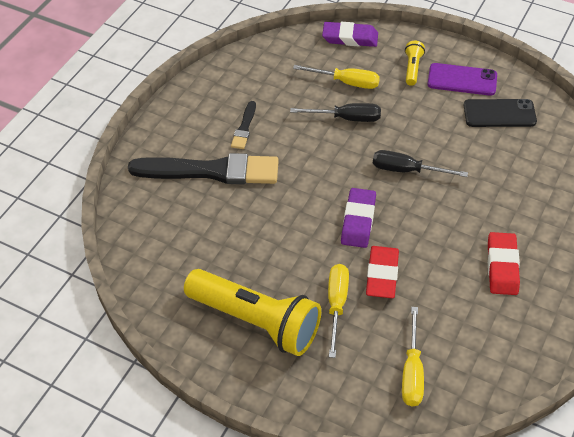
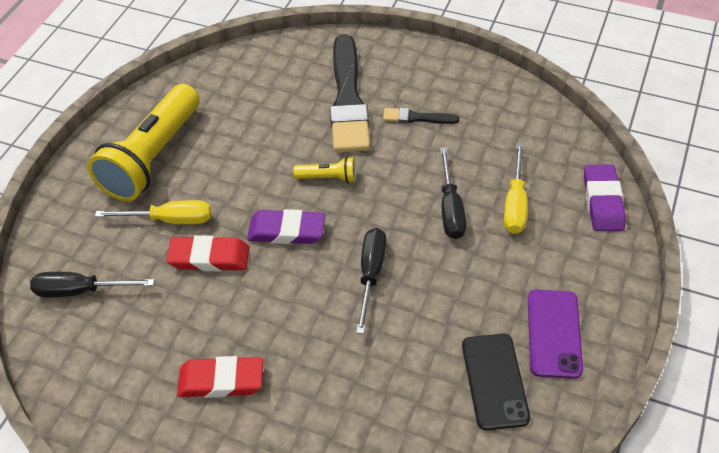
camera: 85 degrees right, 0 degrees up
(412, 68) = (561, 273): yellow flashlight -> yellow flashlight (328, 178)
(412, 372) = (80, 291): yellow screwdriver -> black screwdriver

